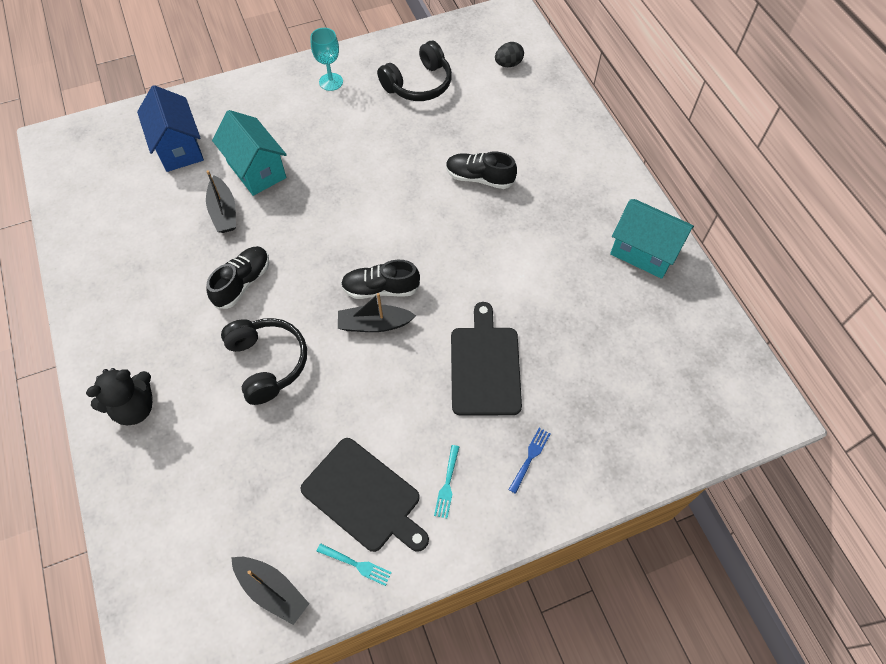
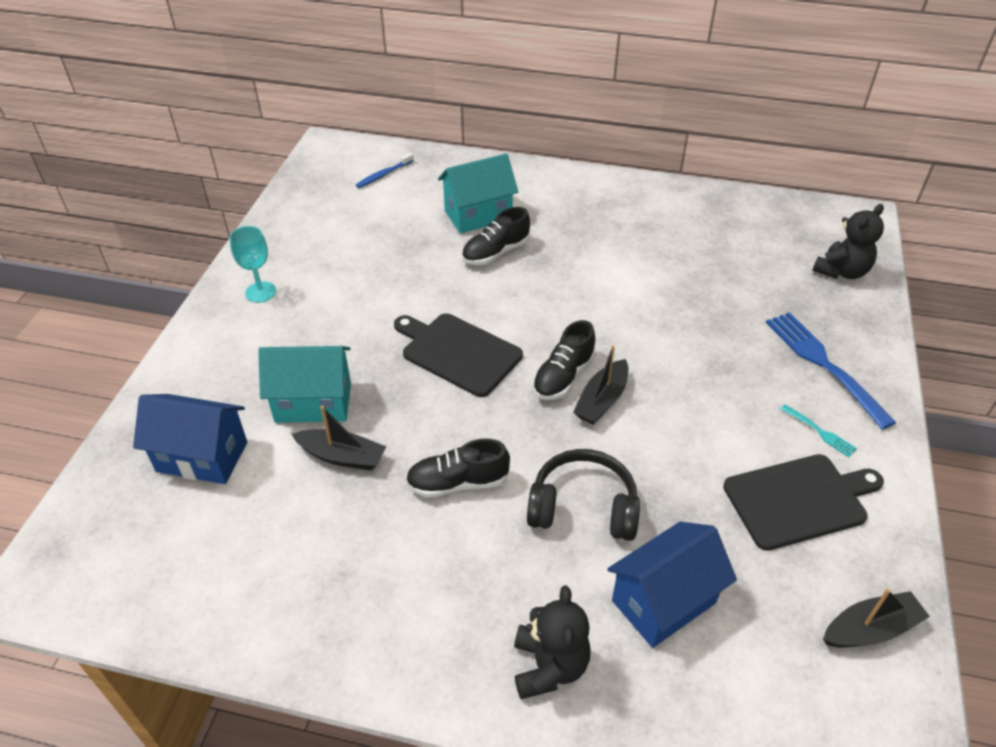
camera: 55 degrees left, 15 degrees down
(219, 448) = (664, 602): none -> blue house
(243, 283) = (457, 483): black shoe -> black shoe turned 75 degrees counterclockwise
(356, 564) = (873, 542): turquoise fork -> none
(418, 84) = (339, 236): black headphones -> none
(485, 366) = (709, 347): black cutting board -> black cutting board (458, 352)
(508, 64) = (384, 175): black egg -> blue toothbrush
(530, 458) = (824, 365): blue fork -> blue fork, size x2.18
(644, 252) = (664, 203): turquoise house -> turquoise house (478, 215)
(669, 425) = (841, 271): none -> black teddy bear

